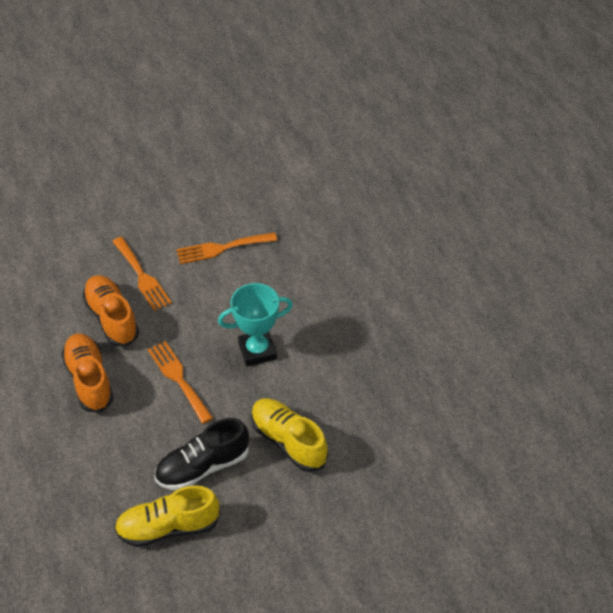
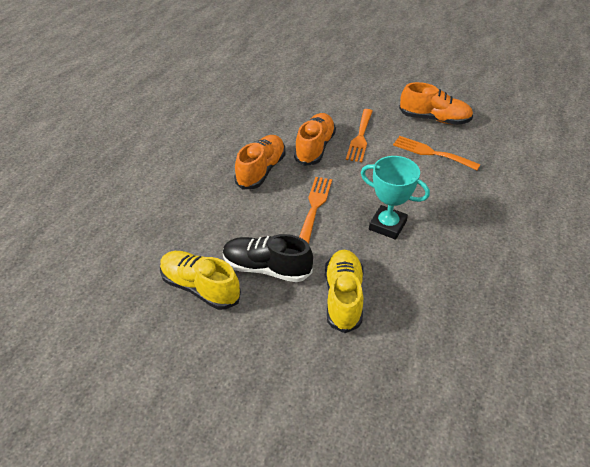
camera: 45 degrees right, 5 degrees down
(188, 207) = (434, 119): none -> orange shoe

